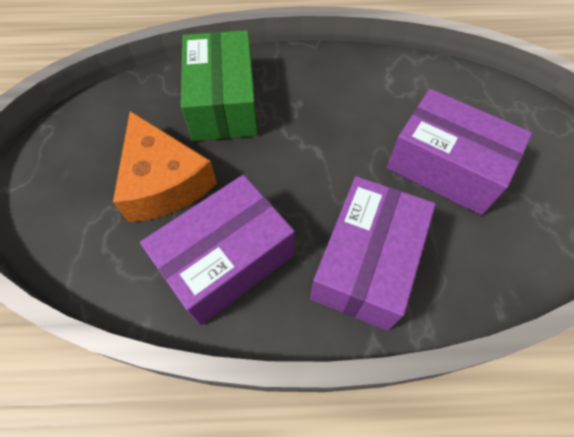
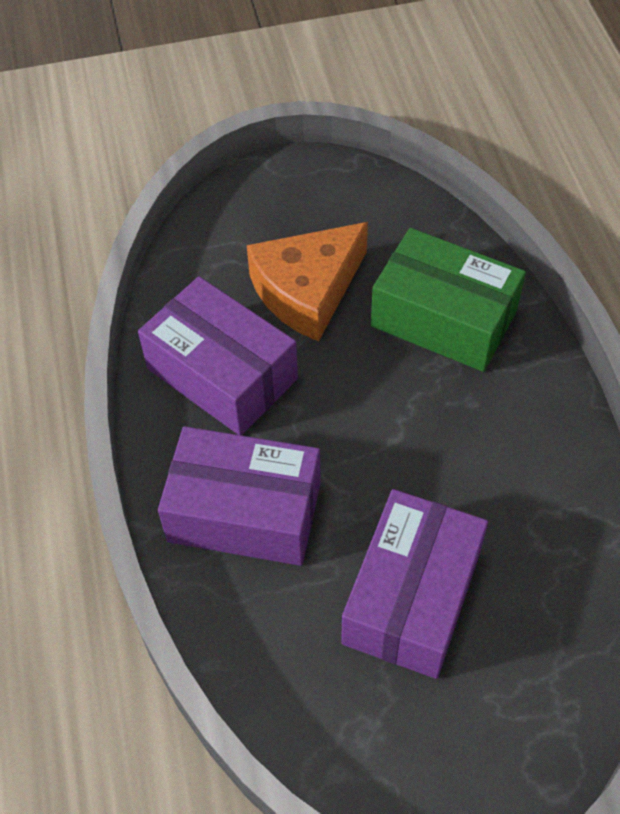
camera: 80 degrees right, 5 degrees down
(223, 103) = (443, 318): green box -> green box turned 45 degrees clockwise

